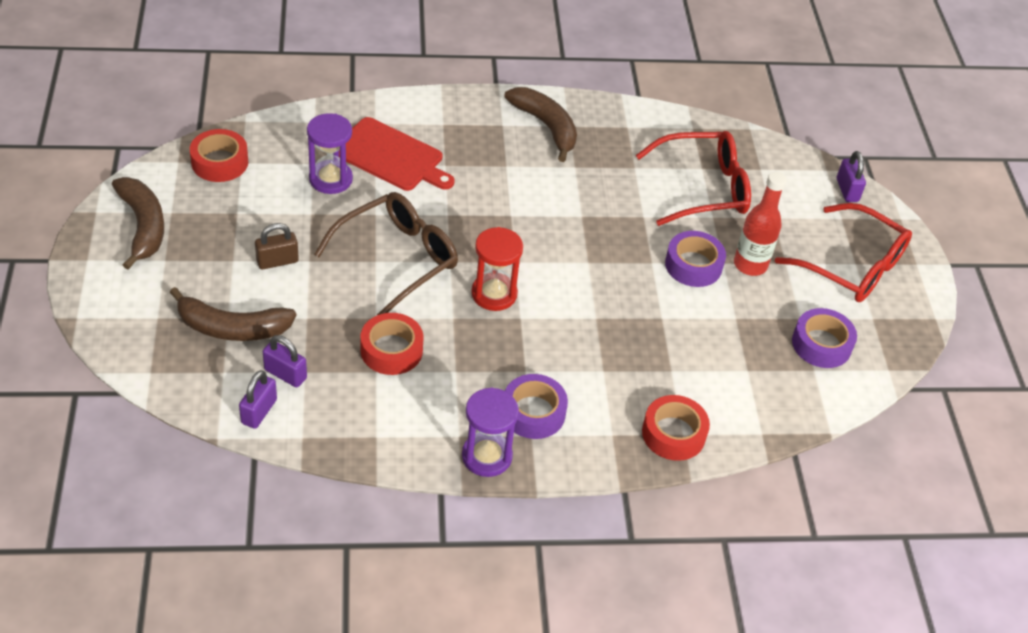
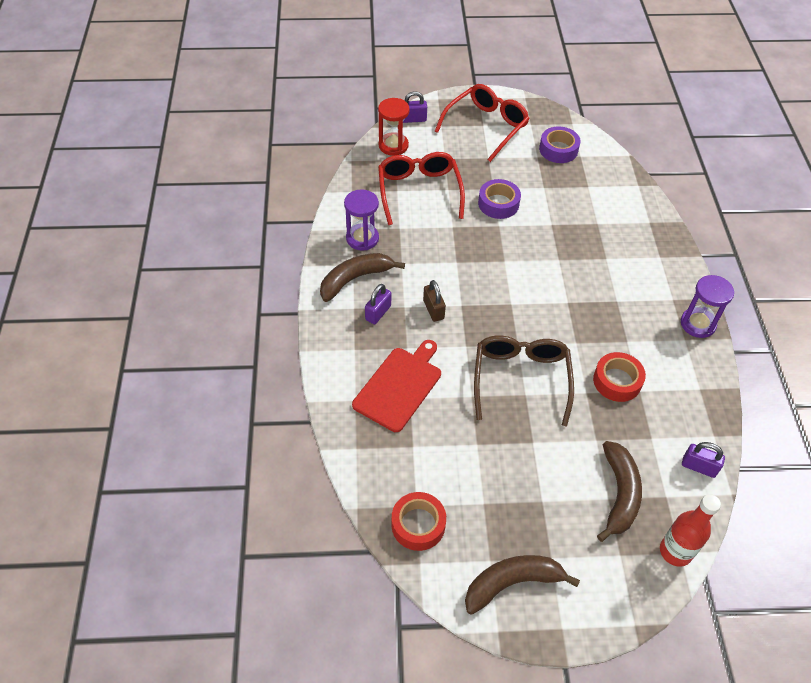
camera: 85 degrees left, 5 degrees up
(277, 261) = (538, 466): brown padlock -> brown padlock (433, 310)
(285, 374) = (657, 451): purple padlock -> purple padlock (378, 313)
(330, 179) = (432, 431): purple hourglass -> purple hourglass (362, 238)
(397, 258) = (521, 379): brown glasses -> brown glasses turned 45 degrees clockwise
(494, 294) = (547, 317): red hourglass -> red hourglass (393, 145)
(533, 412) = (653, 297): purple tape -> none
(673, 434) = (651, 226): red tape -> none
(750, 265) = (493, 175): red bottle -> red bottle (675, 551)

